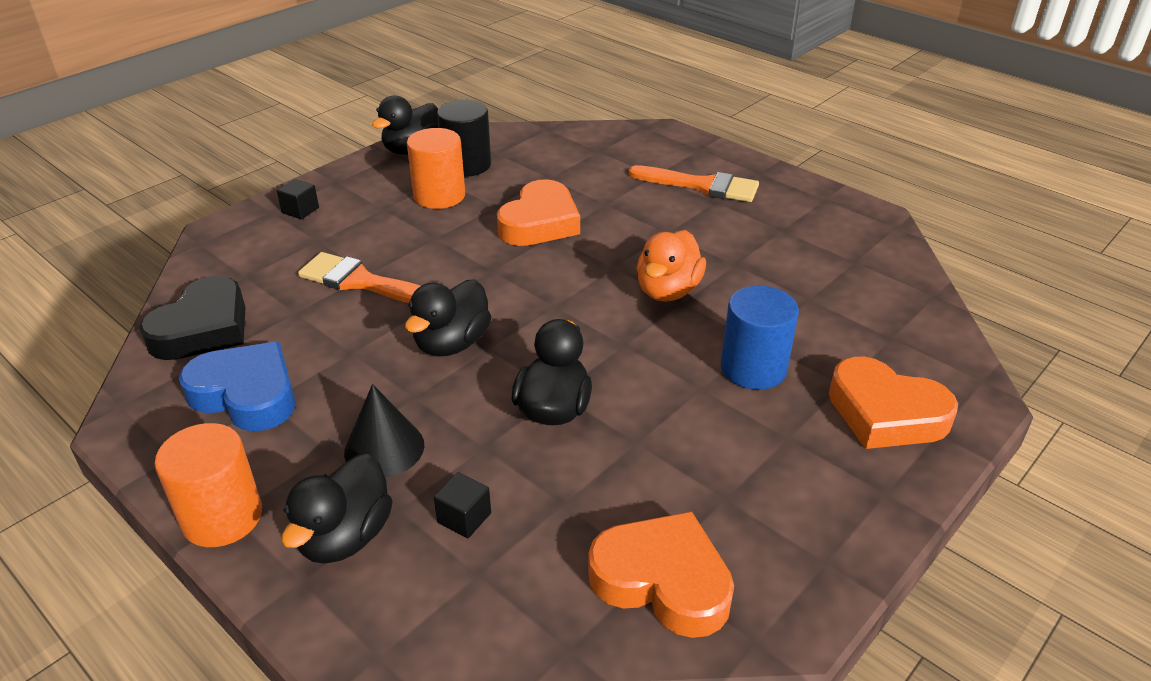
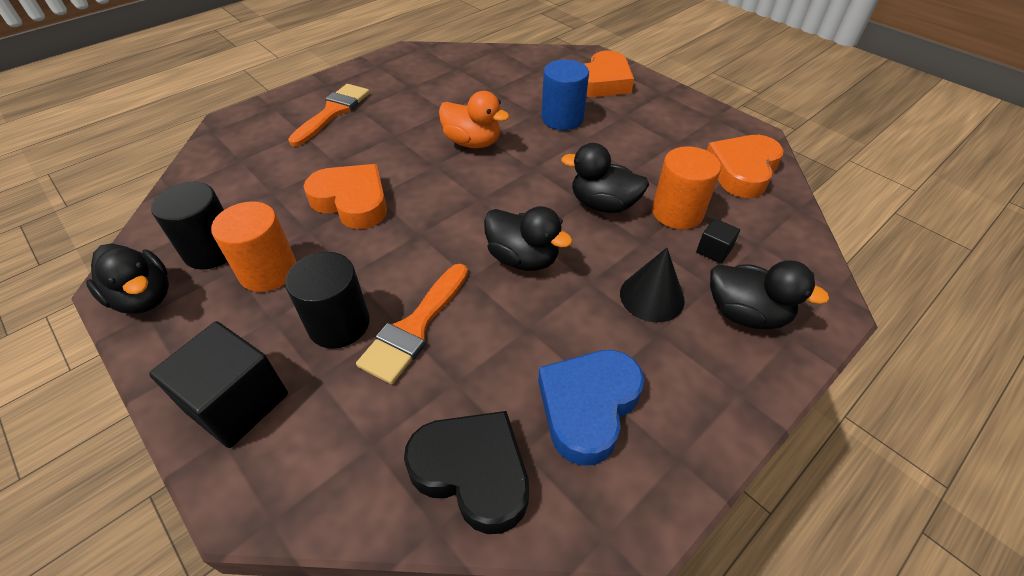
camera: 85 degrees left, 10 degrees up
(222, 517) = (745, 399): orange cylinder -> orange cylinder (677, 212)
(300, 210) = (237, 402): black cube -> black cube, size x2.12
(372, 241) = (339, 324): none -> black cylinder

